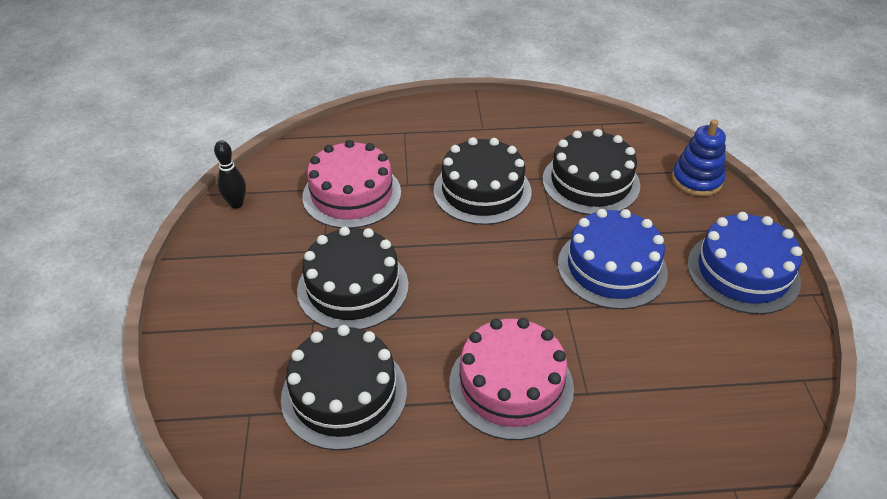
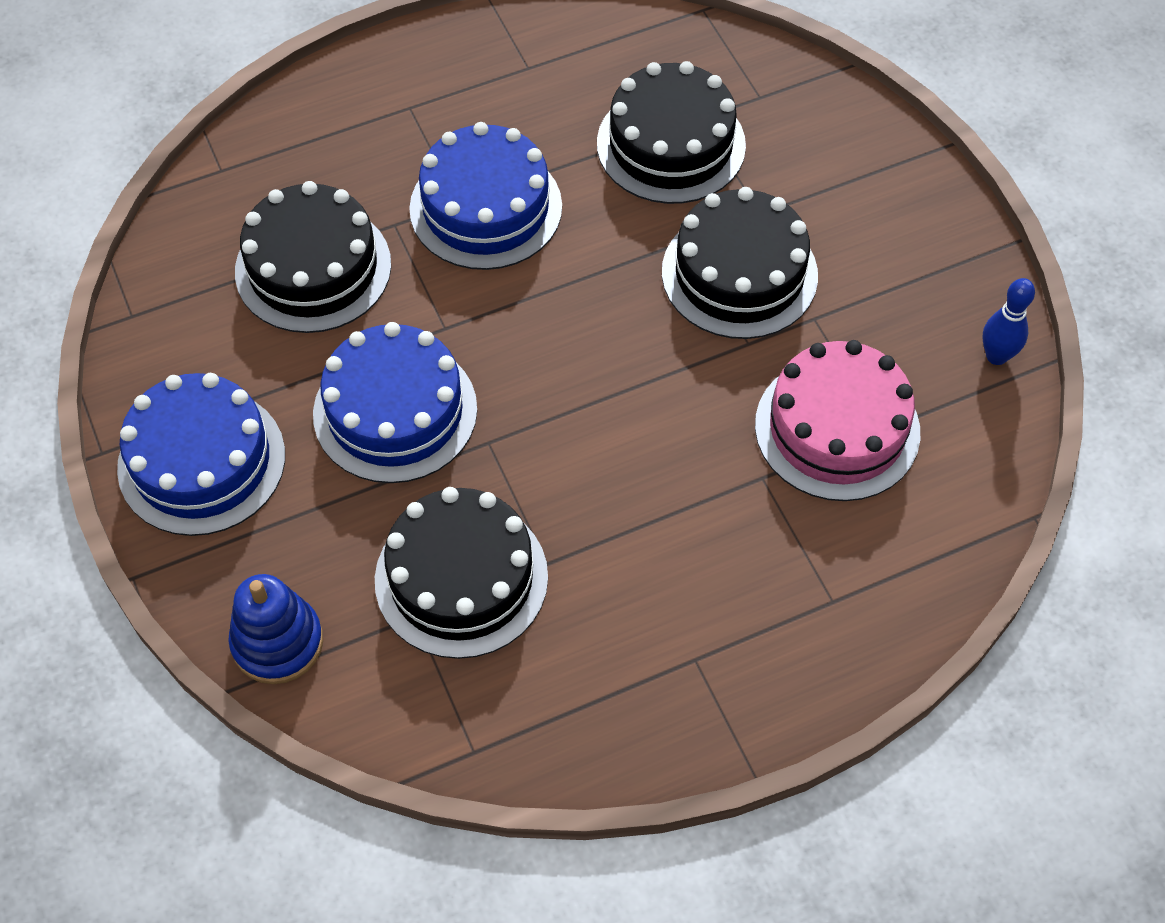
camera: 160 degrees right, 15 degrees up
(236, 204) = (996, 356): black bowling pin -> blue bowling pin
(482, 191) = (635, 501): black cake -> black cake (313, 268)
(511, 385) = (486, 207): pink cake -> blue cake

